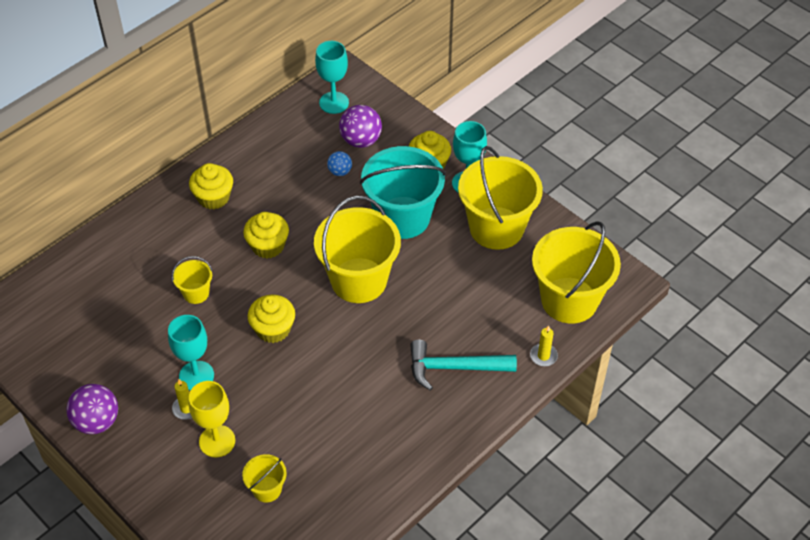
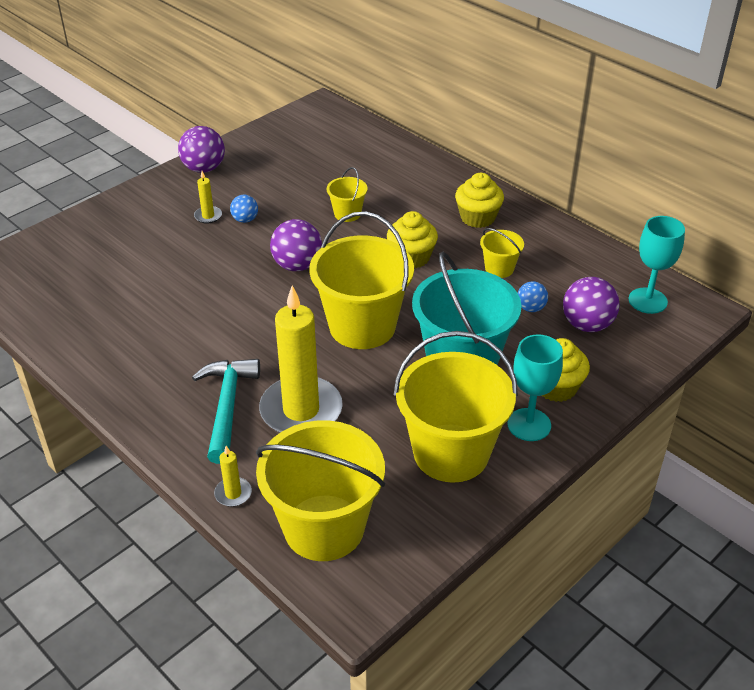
camera: 90 degrees right, 10 degrees down
(196, 376) = (245, 220): turquoise goblet -> blue ball
(217, 441) = (167, 236): yellow goblet -> none
(267, 489) = (104, 269): yellow bucket -> yellow bucket (499, 268)
(273, 329) = (297, 265): yellow cupcake -> purple ball
(457, 318) = (301, 410): none -> yellow candle

